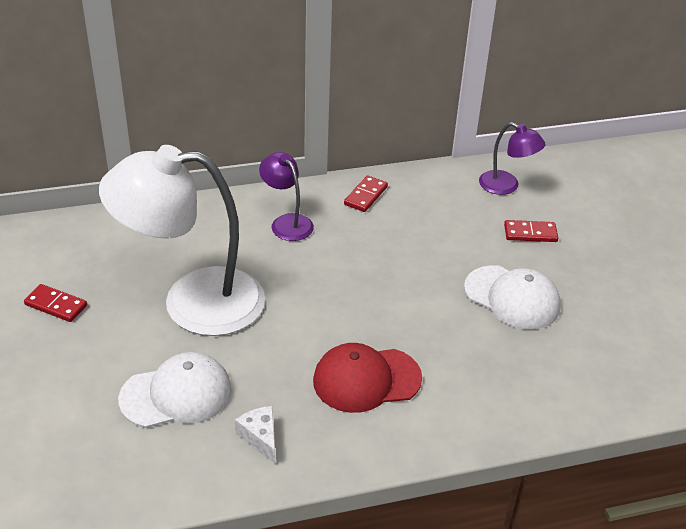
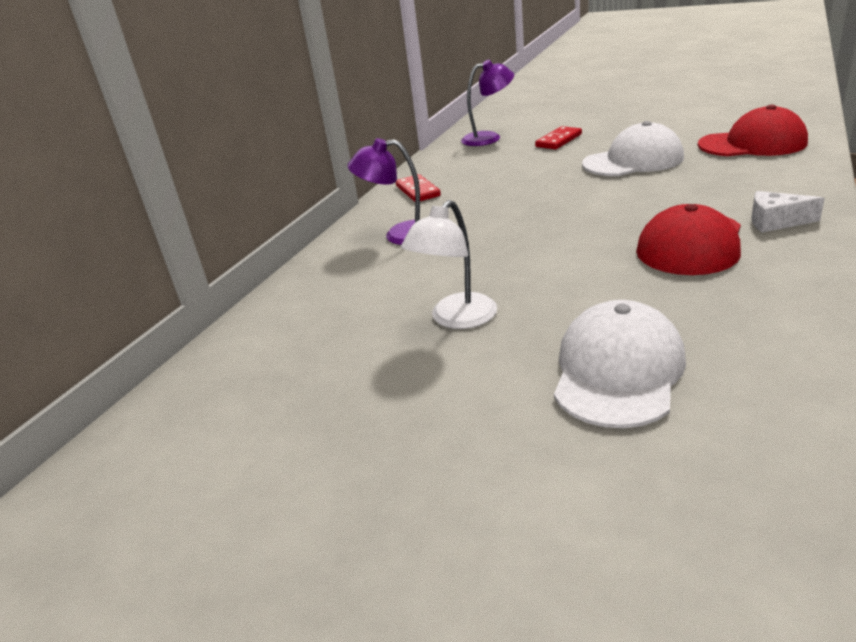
camera: 45 degrees left, 10 degrees down
(56, 305) = (328, 437): red domino -> none
(192, 302) = (456, 319): white lamp -> white lamp, size x0.47
(260, 437) = (744, 326): white cheese -> white cheese (775, 222)
(609, 364) = (752, 144): none -> red cap

